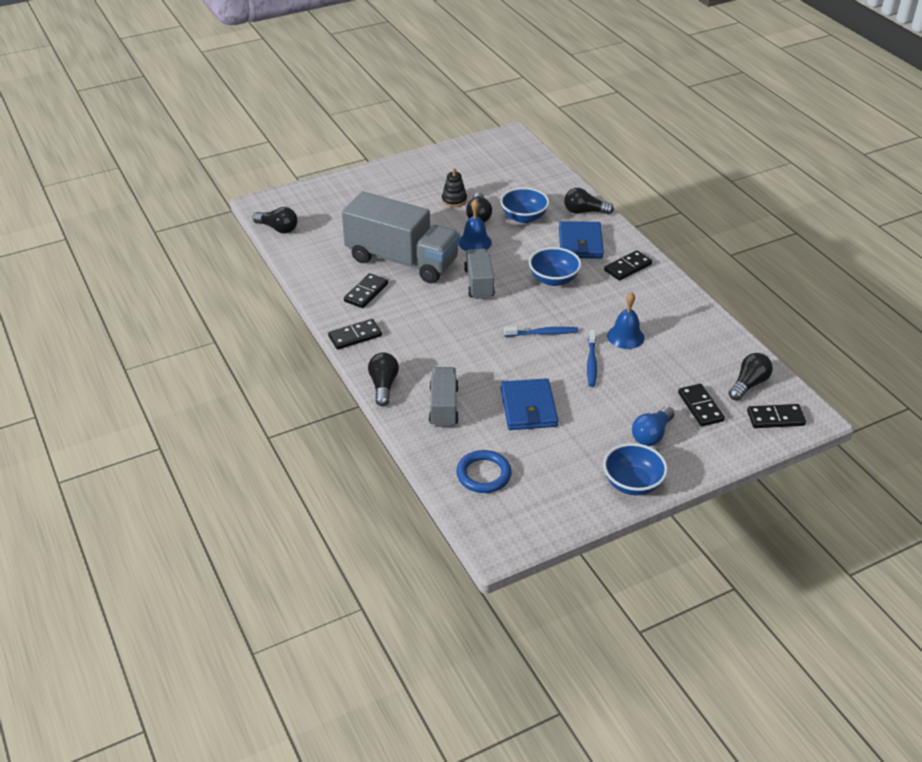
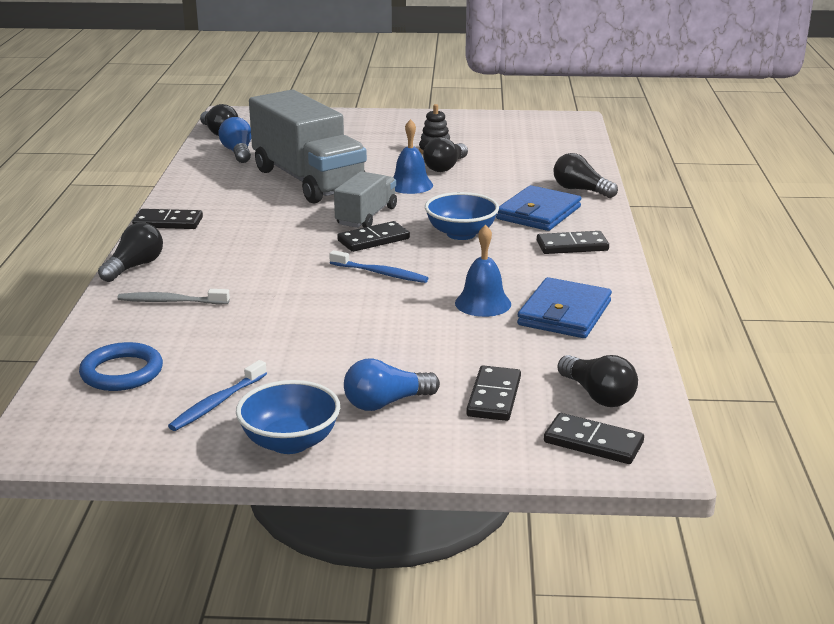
camera: 30 degrees right, 15 degrees down
(318, 247) = (238, 152): none -> blue light bulb
(366, 293) = (232, 194): black domino -> black domino (373, 240)
(444, 407) = (170, 301): grey truck -> grey toothbrush
(524, 217) = (497, 179): blue bowl -> none
(528, 407) = (266, 330): blue wallet -> blue wallet (564, 313)
(591, 363) = (404, 314): blue toothbrush -> blue toothbrush (217, 403)
(748, 384) = (598, 395): black light bulb -> black light bulb turned 75 degrees clockwise

